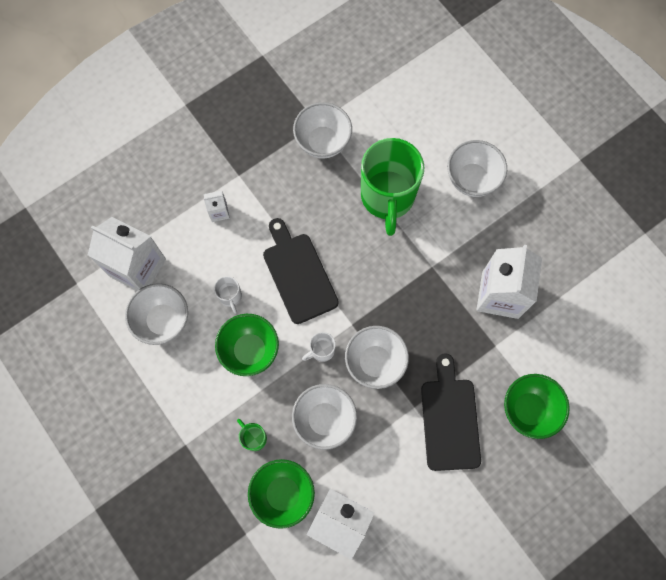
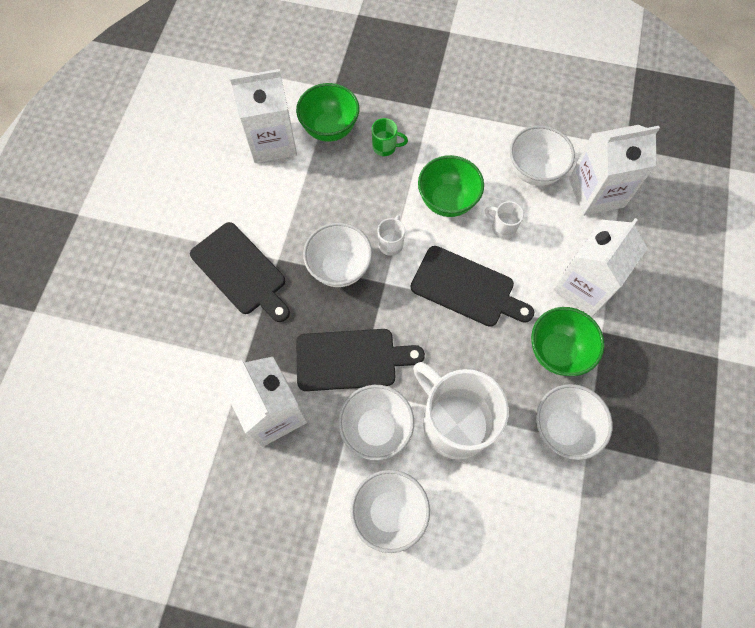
camera: 140 degrees right, 5 degrees down
(219, 212) = (584, 286): white carton -> white carton, size x2.27
(324, 419) = (343, 197): white bowl -> white bowl (376, 428)
(387, 197) = (453, 423): green mug -> white mug
(420, 289) = (351, 360): none -> black cutting board
(528, 409) = (177, 329): green bowl -> green bowl (557, 351)

